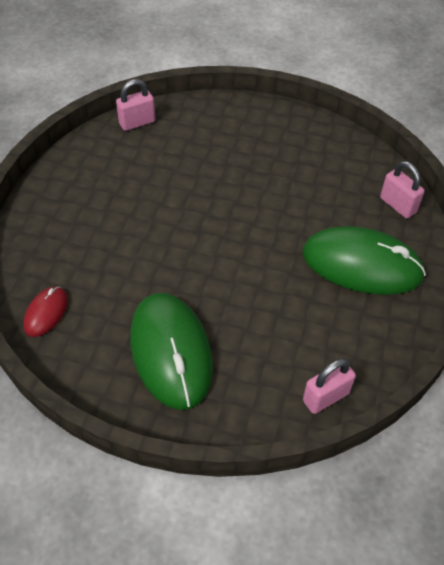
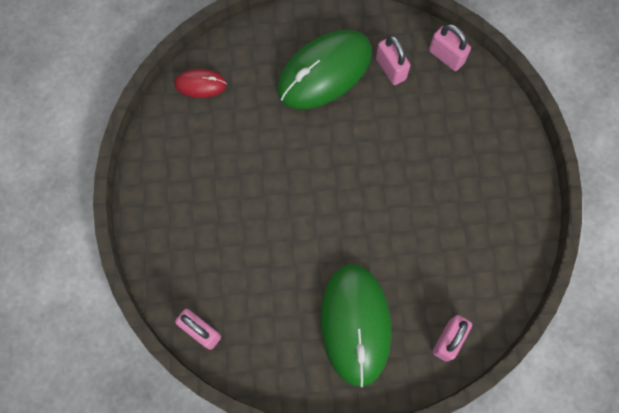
camera: 70 degrees right, 20 degrees up
(125, 161) = (390, 69): none -> pink padlock
(171, 351) = (200, 194): green mouse -> green mouse (325, 72)

